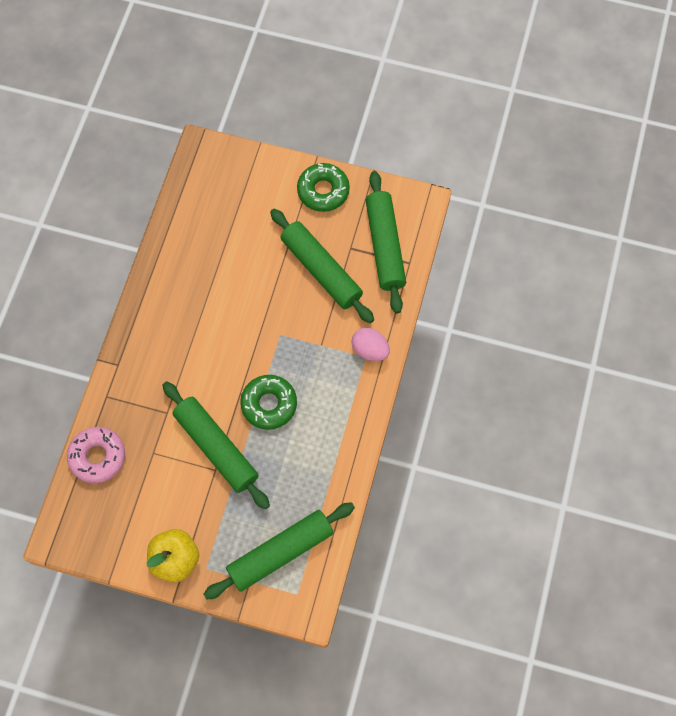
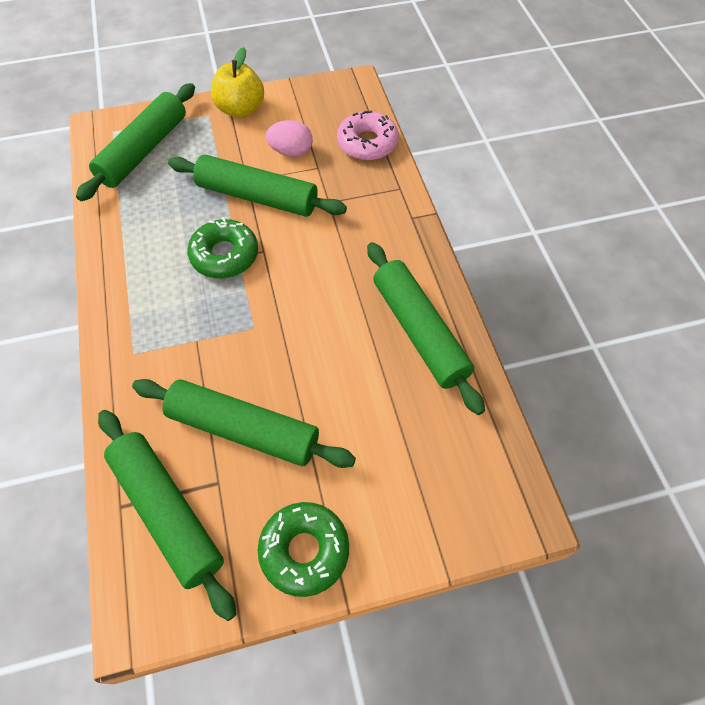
camera: 150 degrees right, 10 degrees down
(178, 275) = (419, 332): none -> green rolling pin
(370, 350) = (130, 364): pink egg -> pink egg (291, 152)

